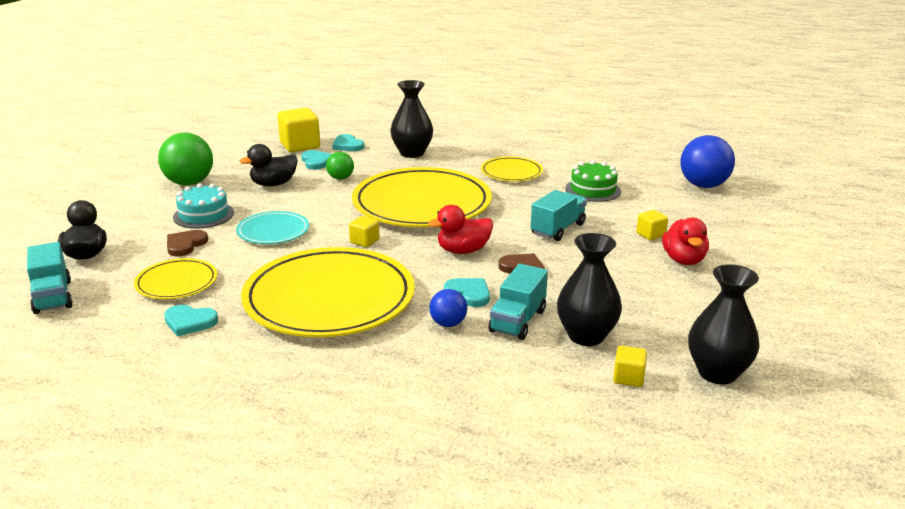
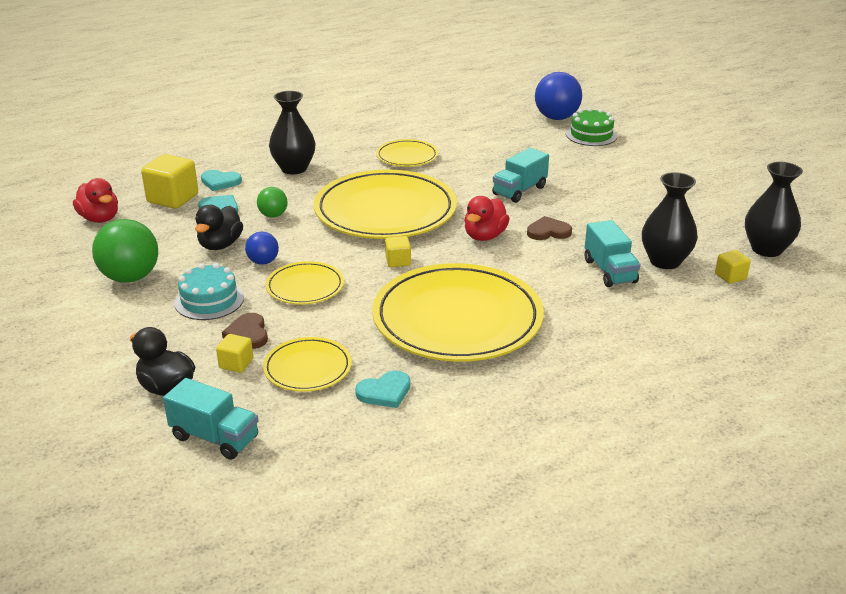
camera: 40 degrees left, 5 degrees up
(273, 231) = (305, 286): turquoise plate -> yellow plate
(448, 324) = (571, 295): blue ball -> blue ball (263, 262)
(468, 294) = (546, 267): turquoise heart -> none
(557, 229) = (519, 191): turquoise truck -> turquoise truck turned 135 degrees counterclockwise
(593, 190) = (490, 149): green cake -> green cake (591, 135)
(650, 235) = (585, 170): yellow cube -> yellow cube (236, 364)
(683, 260) = (633, 181): red duck -> red duck (100, 218)

